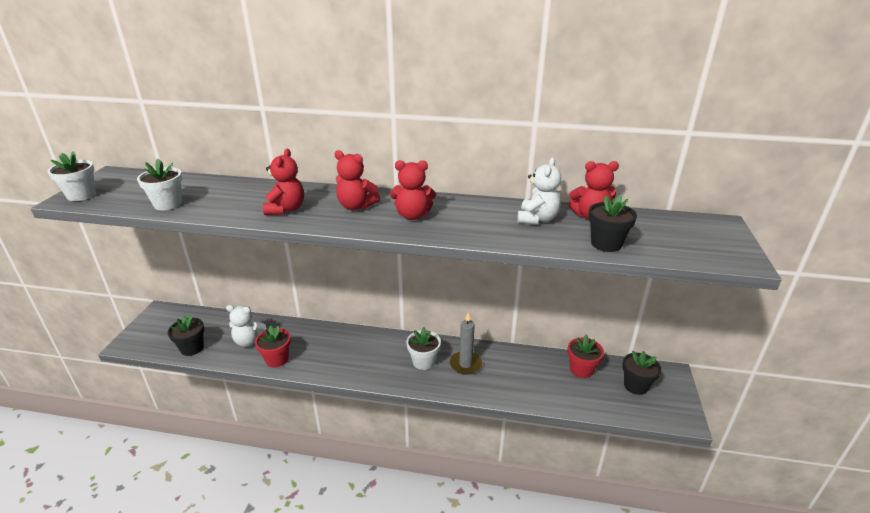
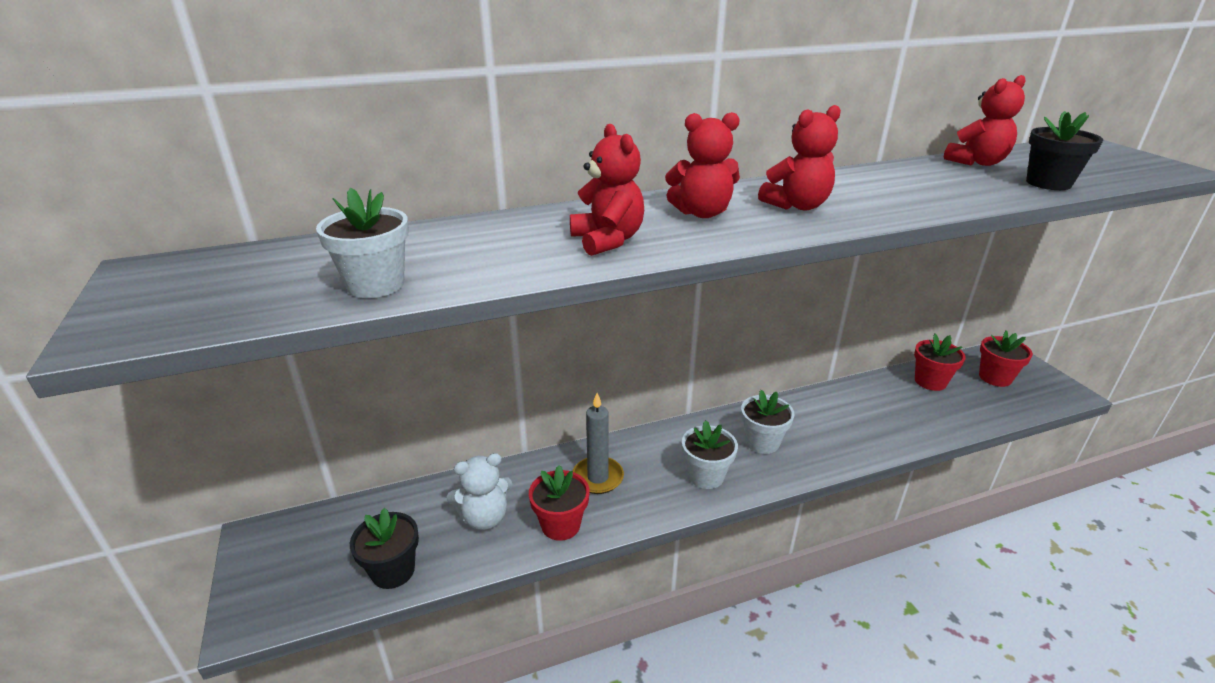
camera: 30 degrees left, 0 degrees up
(81, 195) = (137, 319): white flower pot -> white flower pot (706, 476)
(465, 364) = (812, 425): grey candle -> grey candle (598, 477)
(537, 219) = (935, 177): white teddy bear -> none
(636, 385) = (995, 378): black flower pot -> red flower pot

